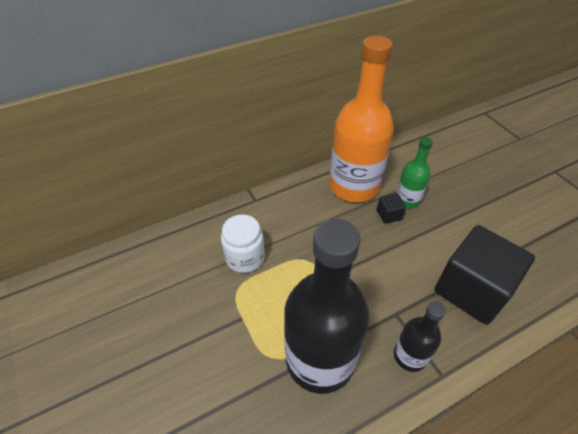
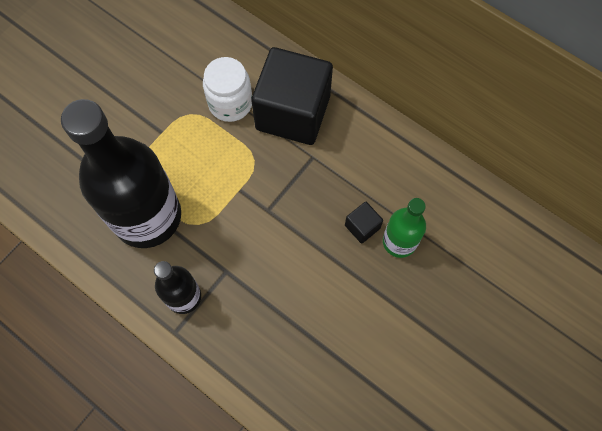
camera: 65 degrees right, 20 degrees up
(354, 186) = (390, 173): orange bottle -> none
(471, 289) = (292, 344): black cube -> black cube (293, 113)

